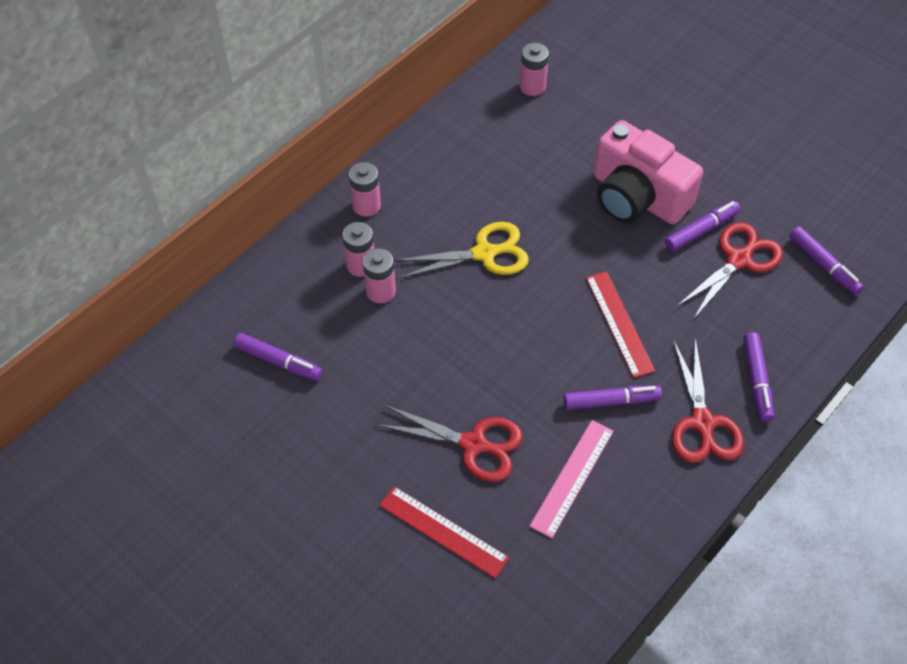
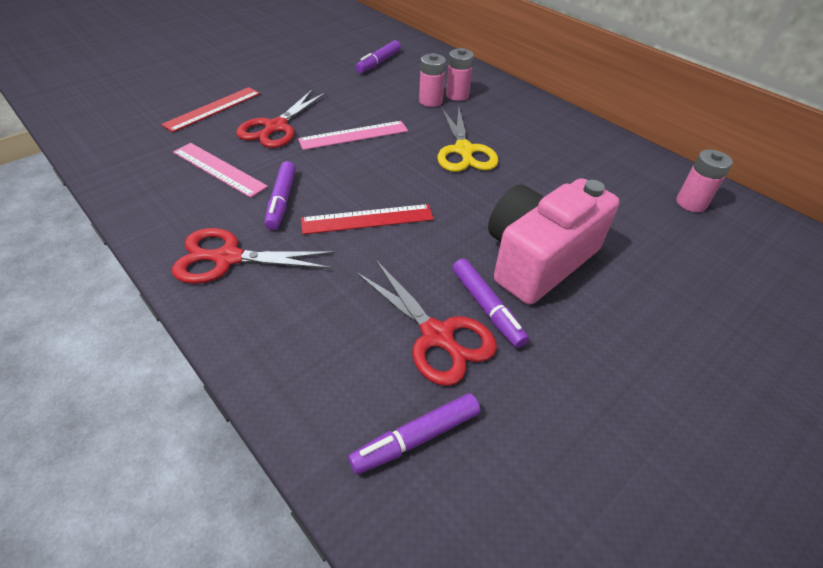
camera: 95 degrees right, 10 degrees down
(366, 205) = (517, 101): pink battery -> none
(474, 359) = (354, 135): none -> pink ruler
(756, 380) = (258, 314): purple marker -> none

